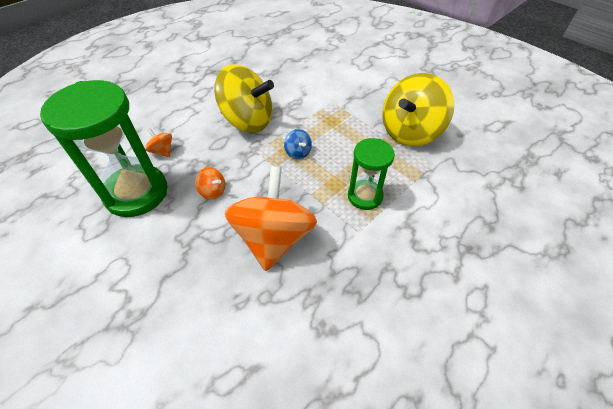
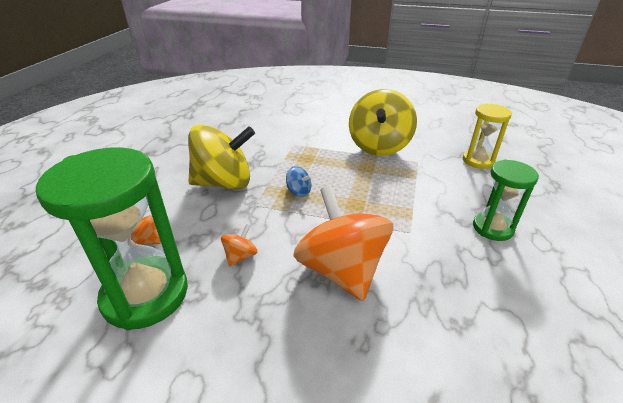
camera: 30 degrees left, 15 degrees down
(213, 191) = (240, 256): orange spinning top -> orange spinning top turned 60 degrees counterclockwise
(365, 196) = (389, 203): green hourglass -> green hourglass (492, 228)
(499, 187) = (478, 161): none -> yellow hourglass

